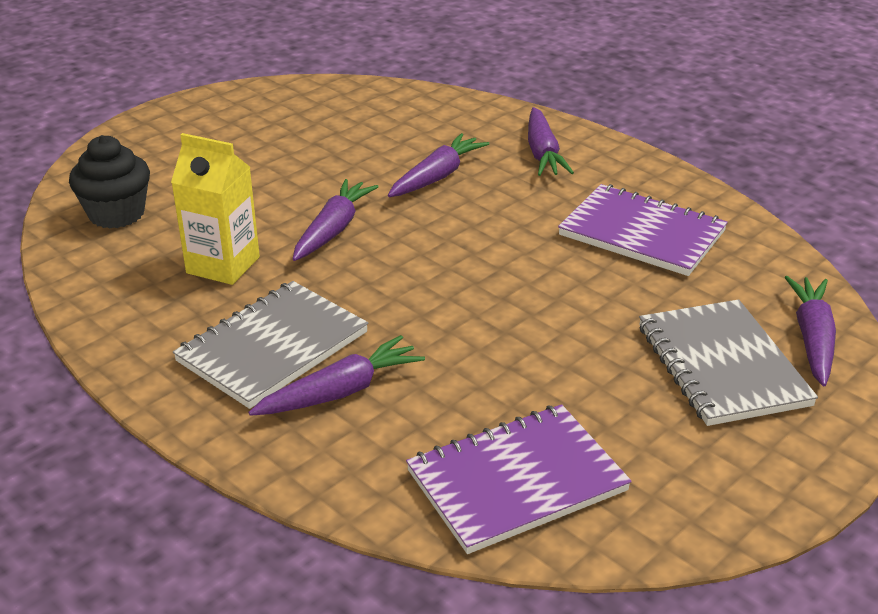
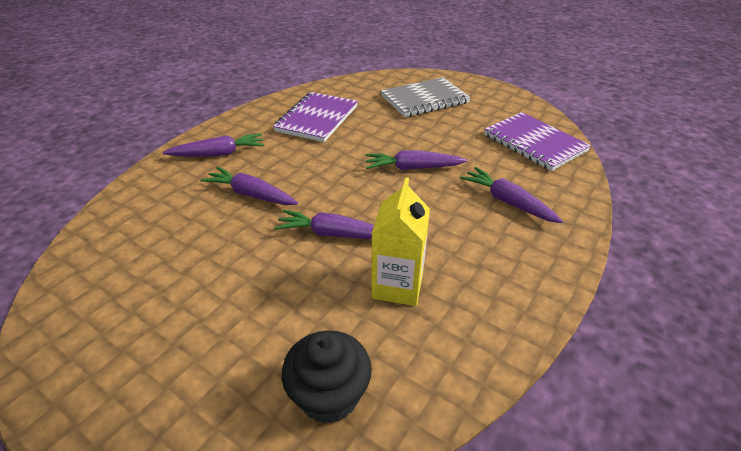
camera: 100 degrees left, 5 degrees up
(273, 347) = (483, 237): grey notebook -> none
(812, 338) = (396, 81): purple carrot -> purple carrot (412, 168)

